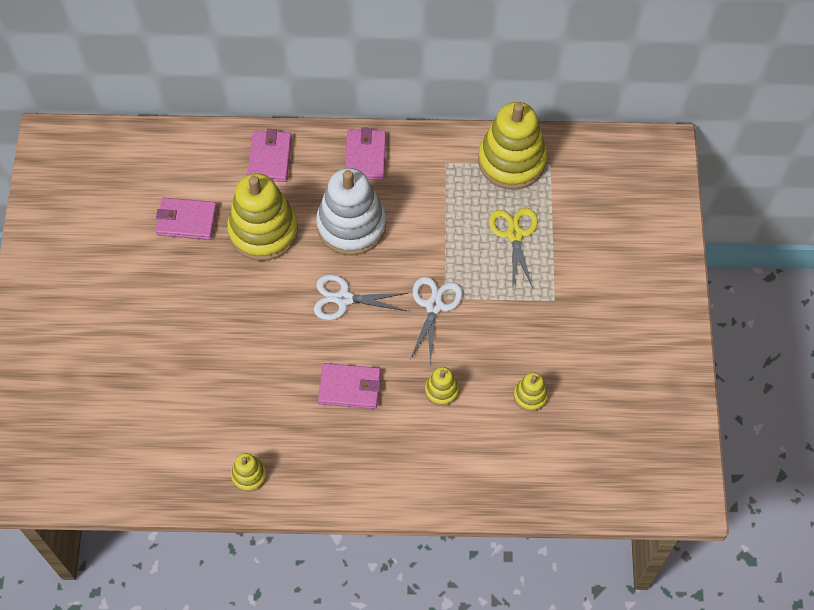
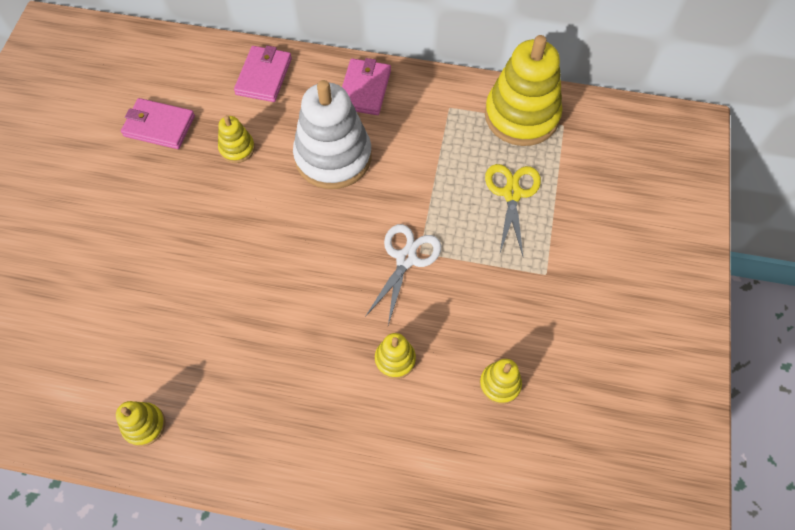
camera: 10 degrees right, 0 degrees up
(263, 231) = (237, 148): yellow stacking toy -> yellow stacking toy, size x0.46
(343, 299) = (305, 235): white scissors -> none
(350, 387) = (289, 338): pink wallet -> none

